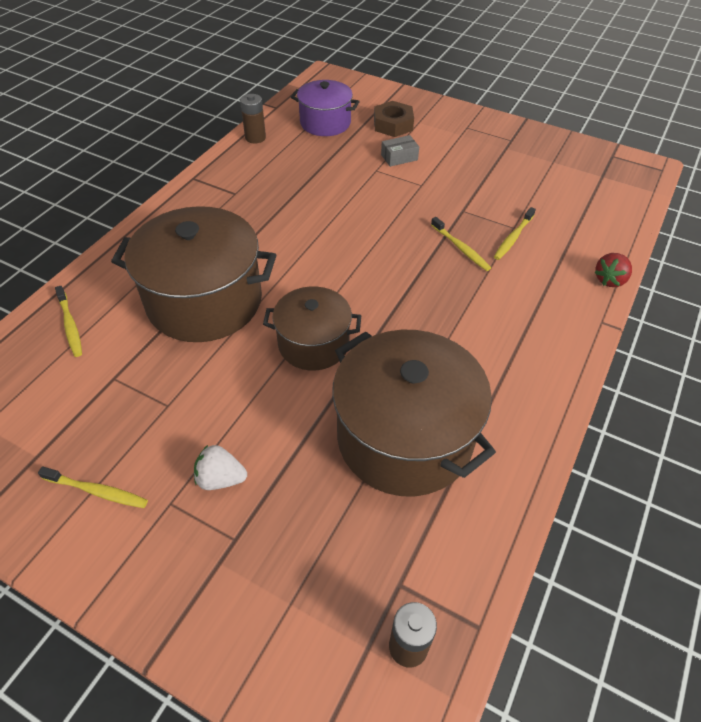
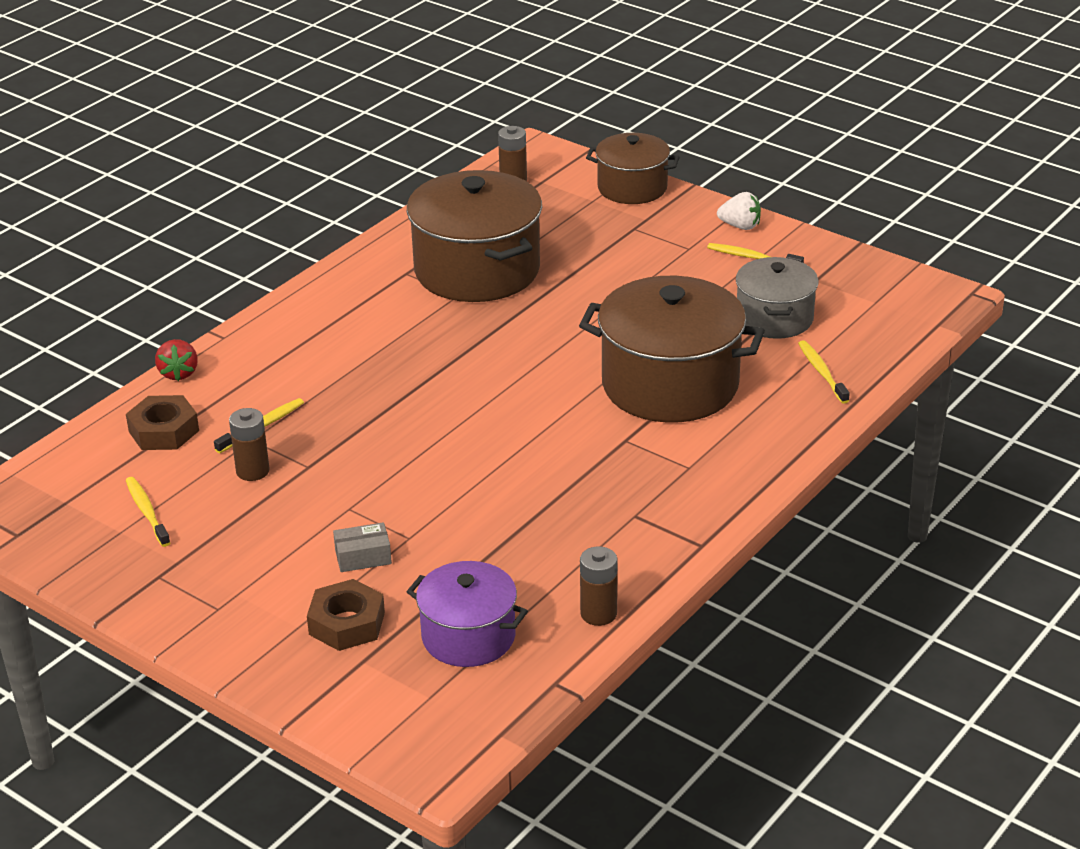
camera: 170 degrees left, 15 degrees down
(96, 390) = (774, 318): none -> grey pot
(221, 478) = (646, 258): white strawberry -> white strawberry (740, 226)
(313, 343) = (548, 339): brown pot -> brown pot (632, 188)
(460, 248) = (338, 419): yellow toothbrush -> yellow toothbrush (147, 512)
(498, 204) = (252, 471): none -> brown battery
(581, 229) = (164, 431): none -> brown nut
(610, 280) = (179, 373): red strawberry -> red strawberry turned 120 degrees clockwise

